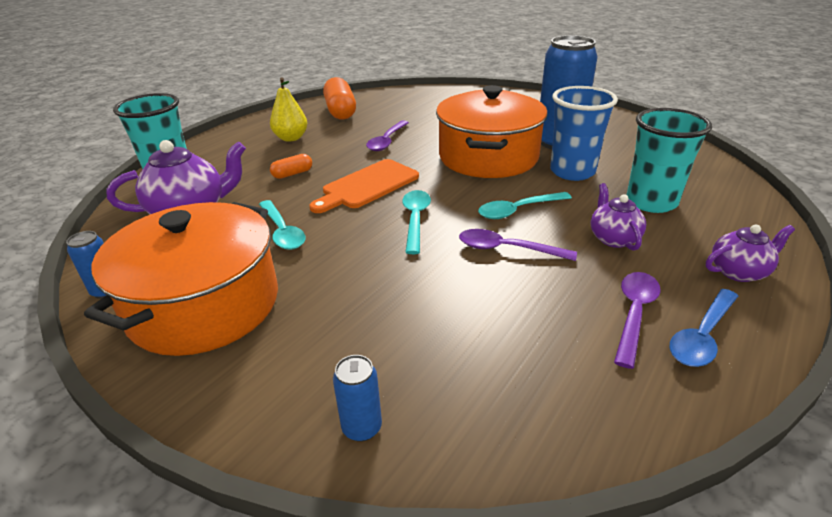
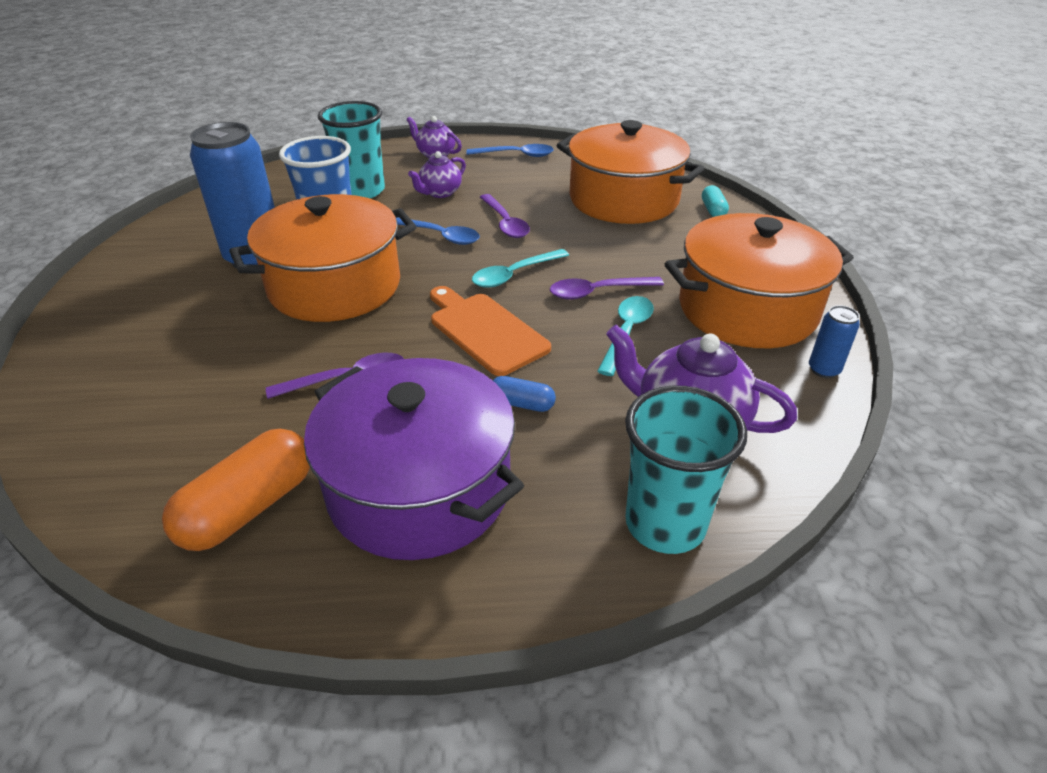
camera: 130 degrees left, 5 degrees up
(291, 138) = (419, 488): yellow pear -> purple pot
(292, 174) = (522, 404): orange capsule -> blue capsule
(362, 427) = (713, 210): blue can -> turquoise capsule
(367, 186) = (485, 331): orange cutting board -> orange cutting board turned 135 degrees counterclockwise
(478, 358) = (623, 199): none -> orange pot
(518, 210) = (439, 236): turquoise spoon -> blue spoon
(634, 314) = (521, 172): purple spoon -> purple spoon (598, 292)

